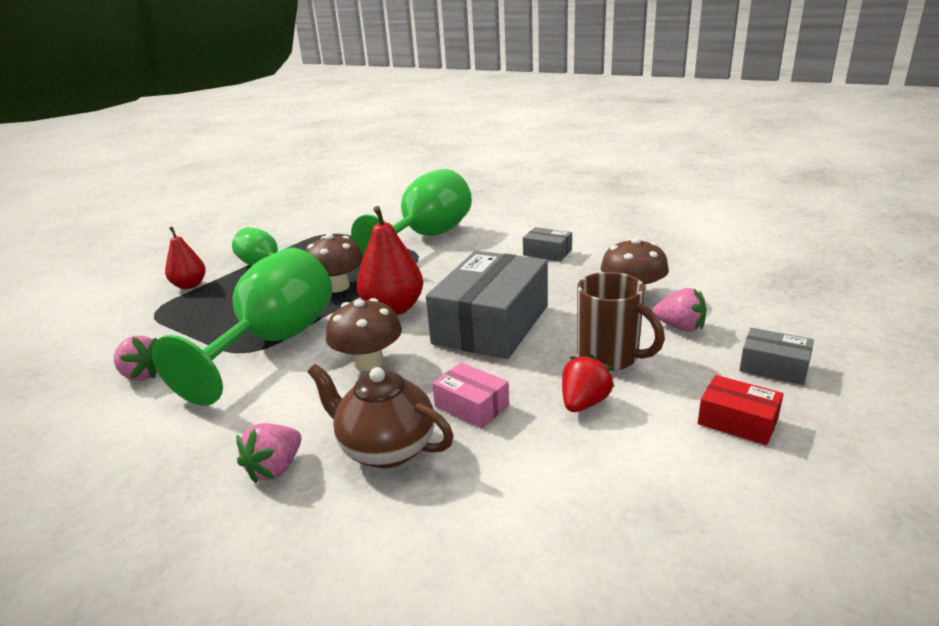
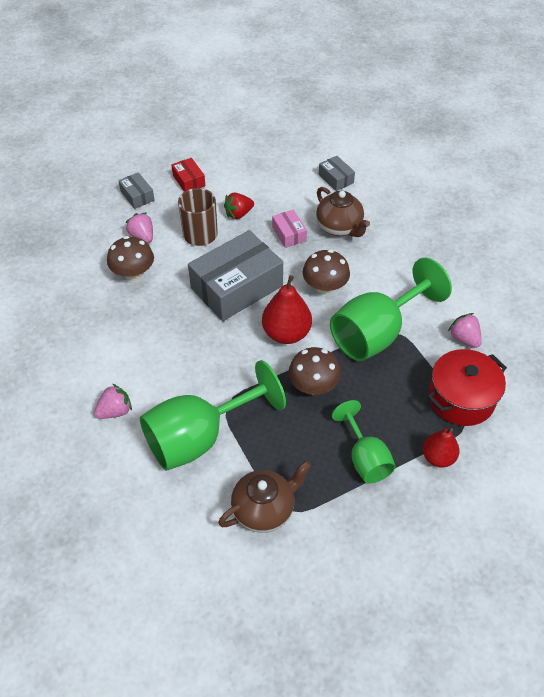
camera: 155 degrees left, 25 degrees up
(157, 325) = (461, 398): none -> red pot
(275, 468) = (391, 237): pink strawberry -> pink strawberry (115, 411)
(345, 229) = (264, 509): none -> brown teapot
(547, 253) = (130, 352): grey box -> grey box (336, 179)

